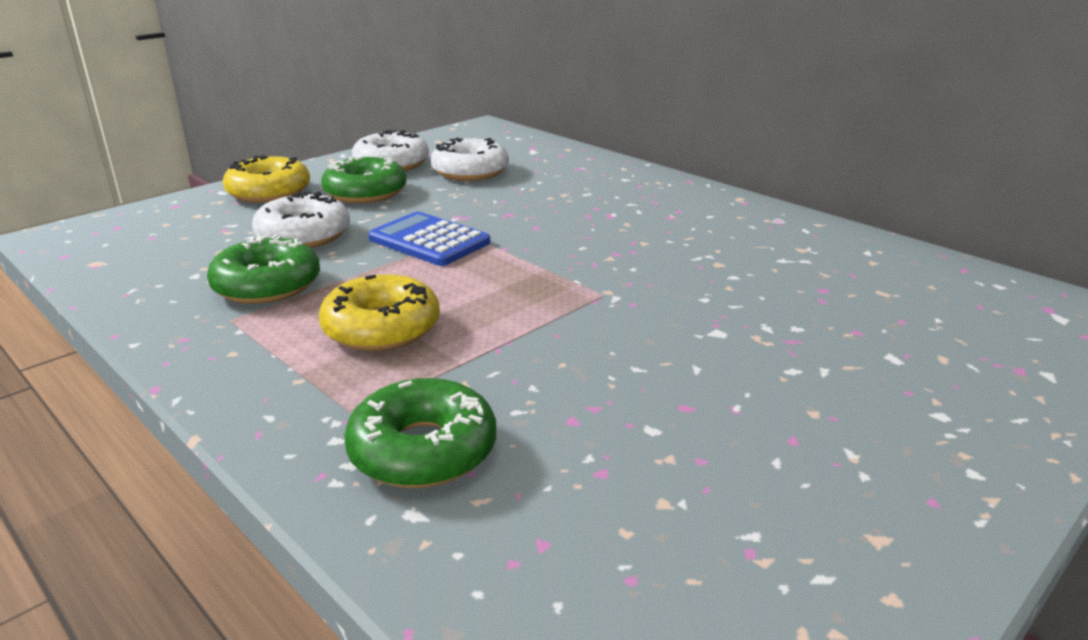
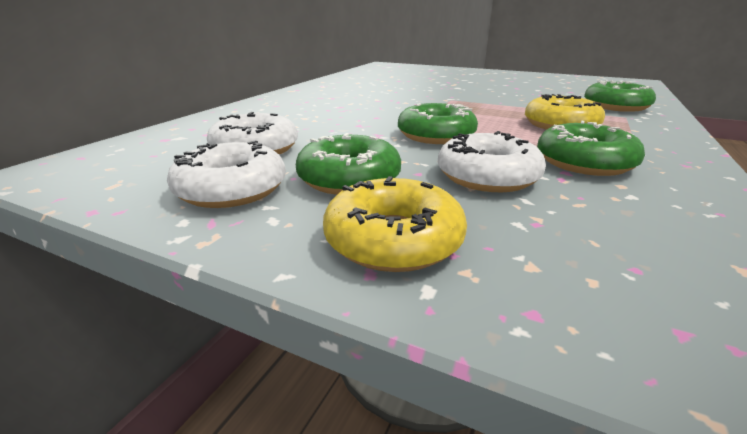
camera: 110 degrees left, 0 degrees up
(429, 241) = (436, 135): blue calculator -> green donut

